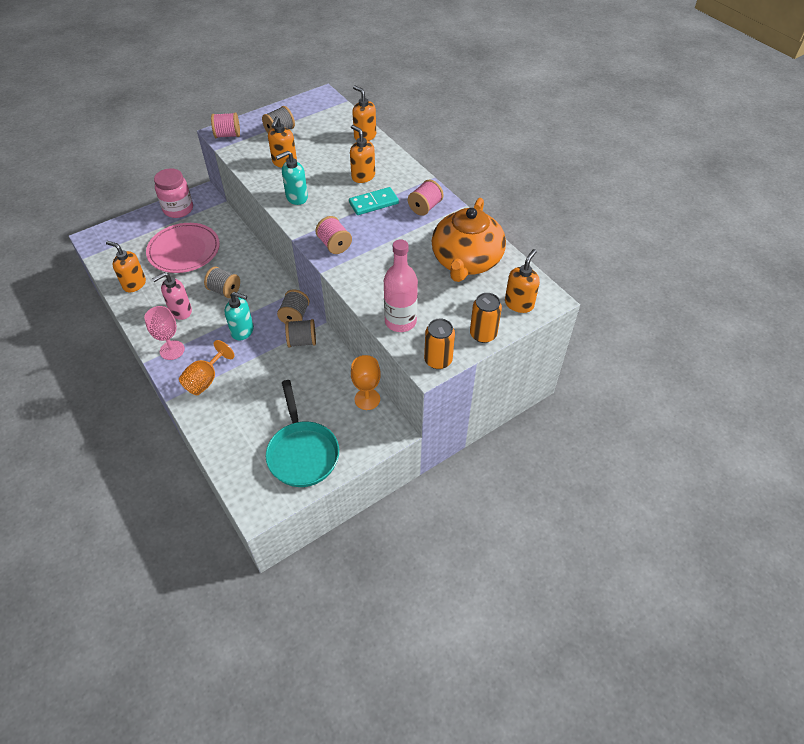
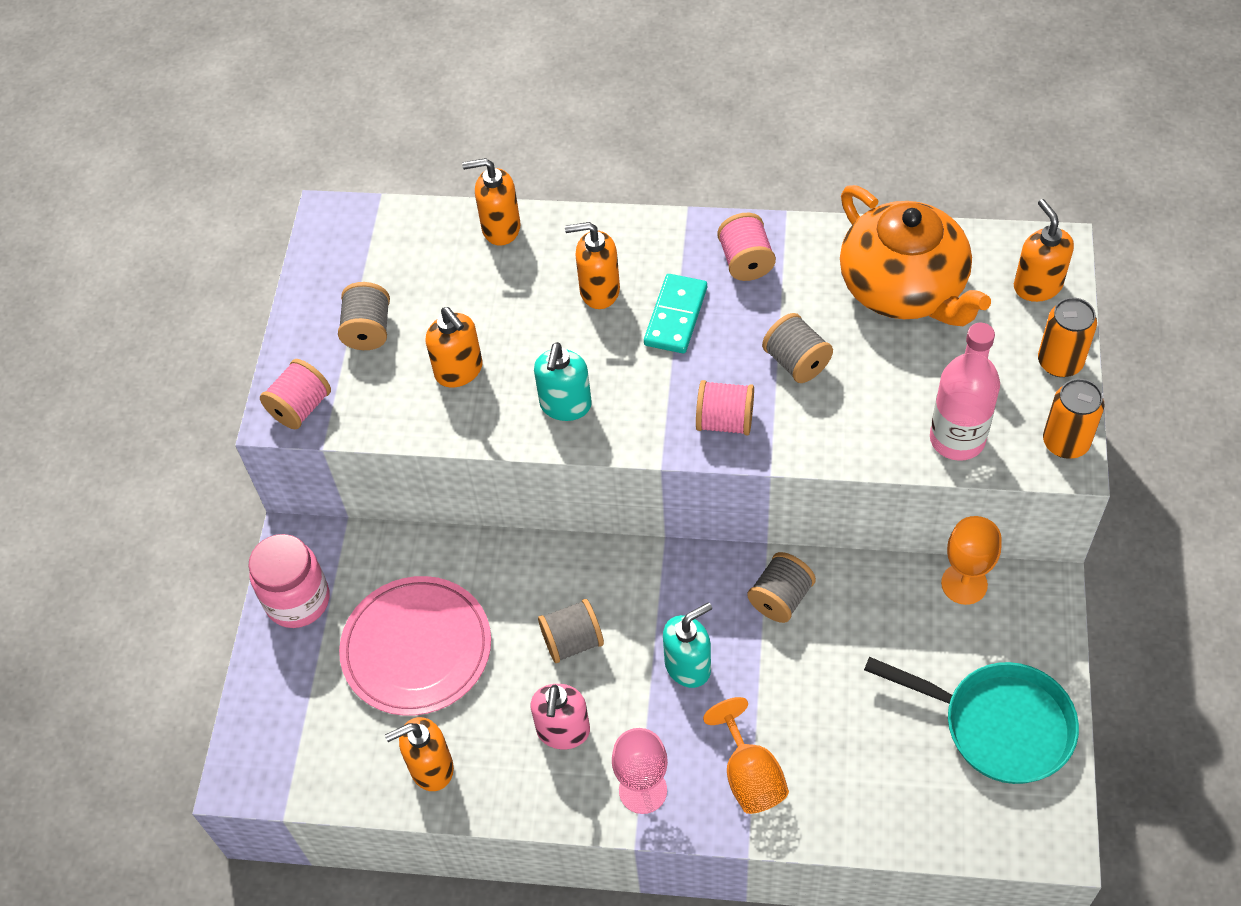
camera: 45 degrees left, 5 degrees up
(295, 316) = (718, 576): grey spool -> grey spool (796, 362)

